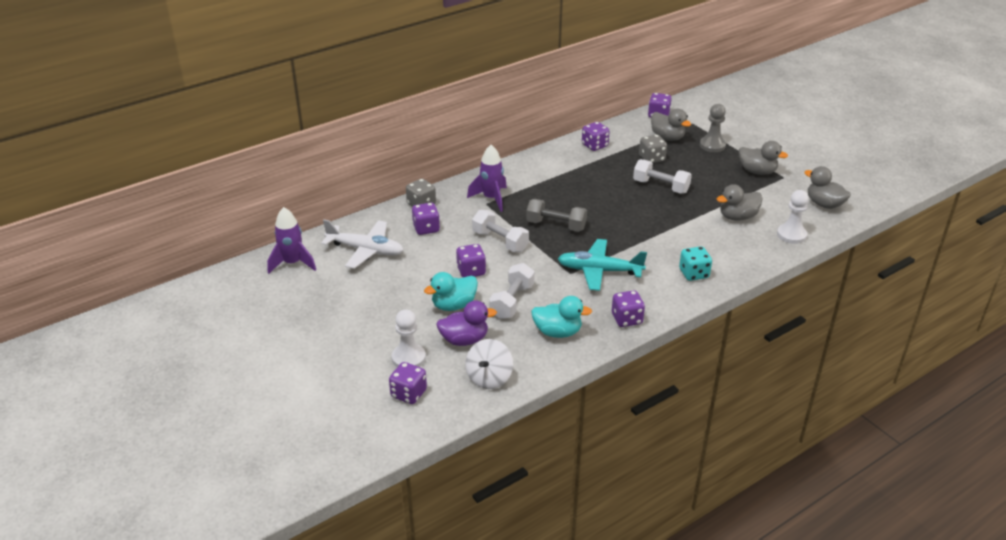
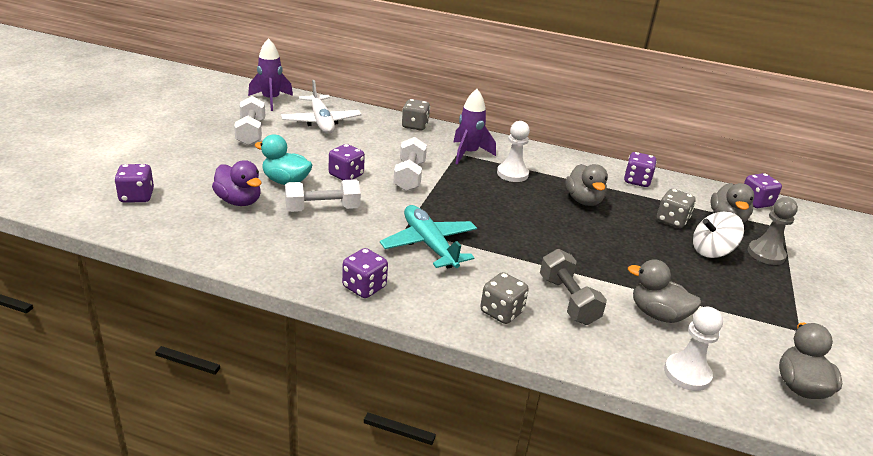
camera: 50 degrees right, 5 degrees down
(408, 358) = (188, 182): white pawn -> white pawn (512, 174)
(426, 228) = (383, 137): purple dice -> none
(489, 378) = (191, 231): white spinning top -> white spinning top (711, 251)
(556, 225) = (473, 198): grey dumbbell -> grey dumbbell (568, 300)
(557, 332) = (299, 249): turquoise duck -> none
(660, 186) = (631, 241): white dumbbell -> white dumbbell (251, 133)
(694, 274) = (501, 312): turquoise dice -> grey dice
(757, 171) = (773, 303): grey duck -> grey duck (583, 200)

